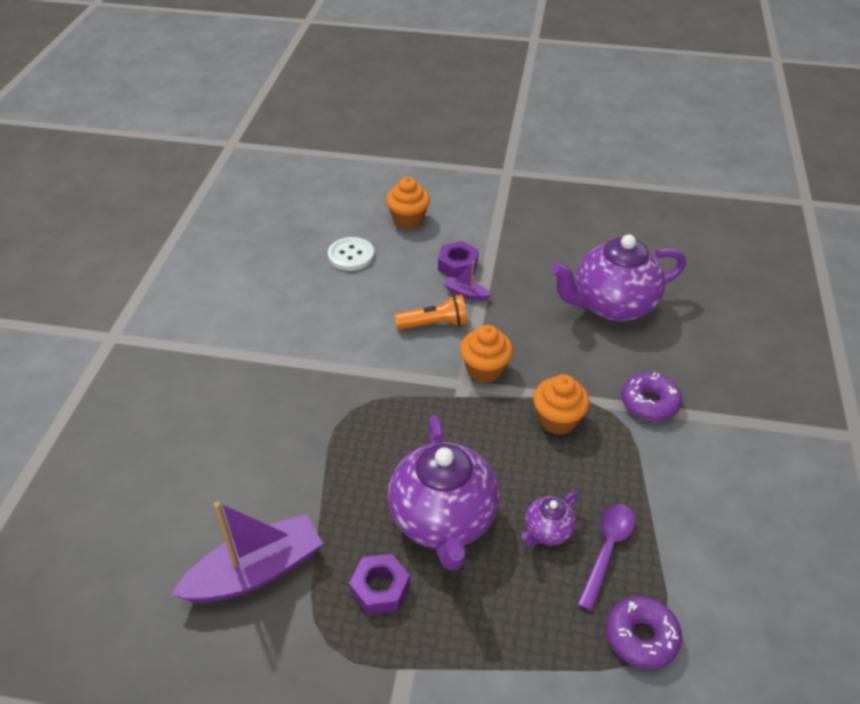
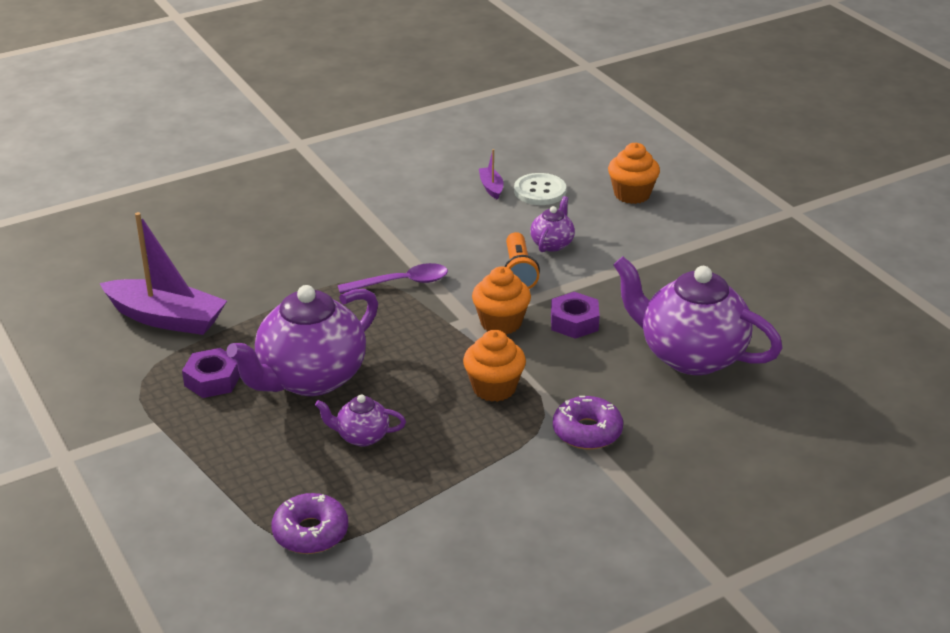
camera: 50 degrees right, 10 degrees down
(420, 288) = (552, 244): none -> purple teapot
(434, 324) = (518, 272): orange flashlight -> orange flashlight turned 45 degrees clockwise
(458, 265) = (611, 248): purple nut -> purple nut (574, 322)
(466, 293) = (581, 269): purple boat -> purple boat (491, 187)
(607, 550) = (380, 477): purple spoon -> purple spoon (402, 283)

